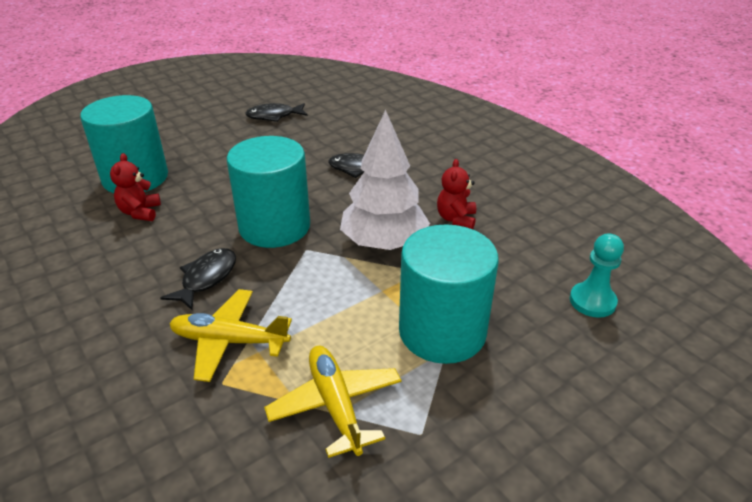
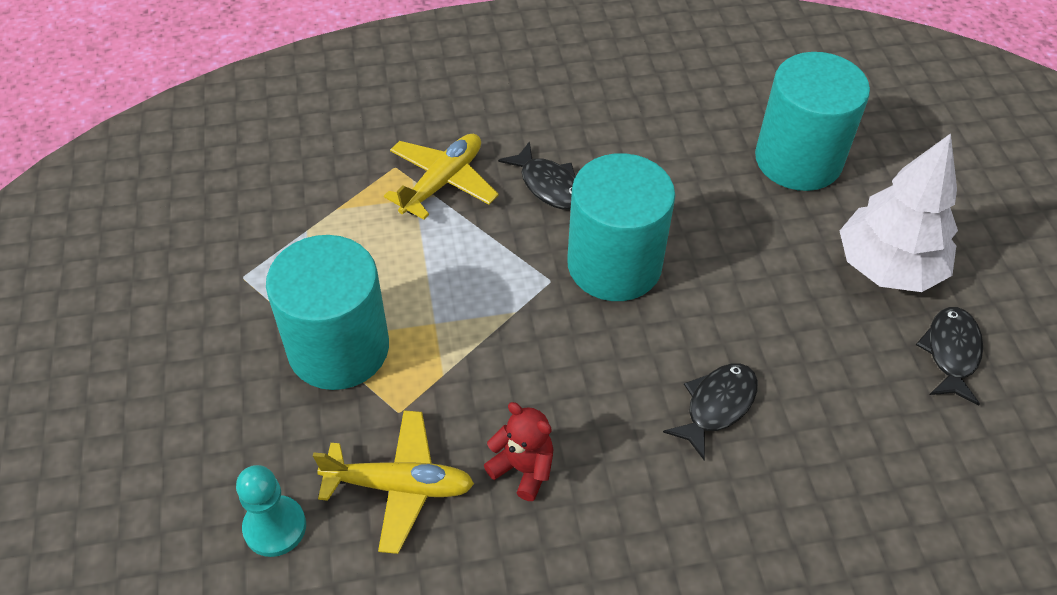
camera: 115 degrees right, 15 degrees up
(140, 212) = (710, 153): red teddy bear -> none
(335, 405) = (315, 232): yellow plane -> yellow plane (399, 486)
(384, 243) = (518, 361): white tree -> white tree (887, 267)

